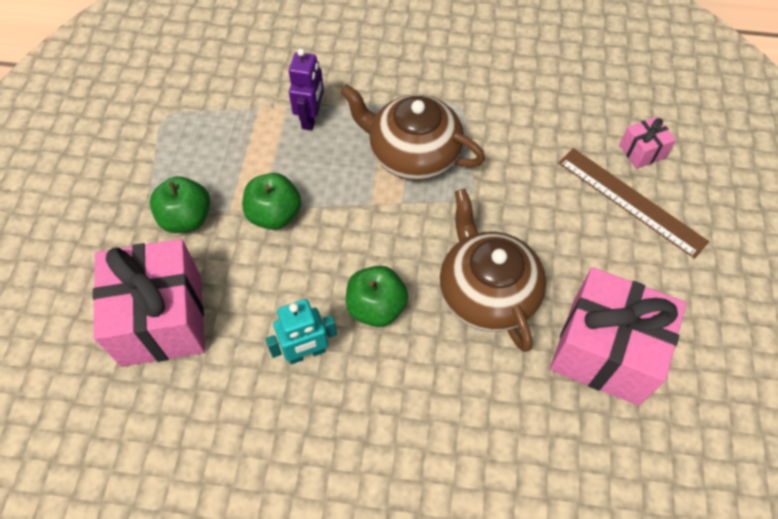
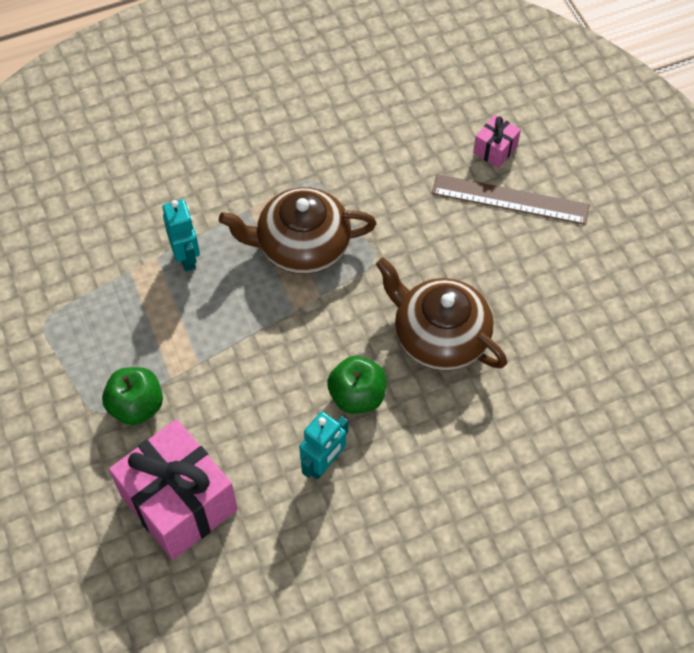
camera: 30 degrees left, 0 degrees up
(274, 215) = (215, 362): green apple -> none
(311, 118) = (186, 257): purple robot -> turquoise robot
(605, 351) = (558, 336): pink gift -> none

